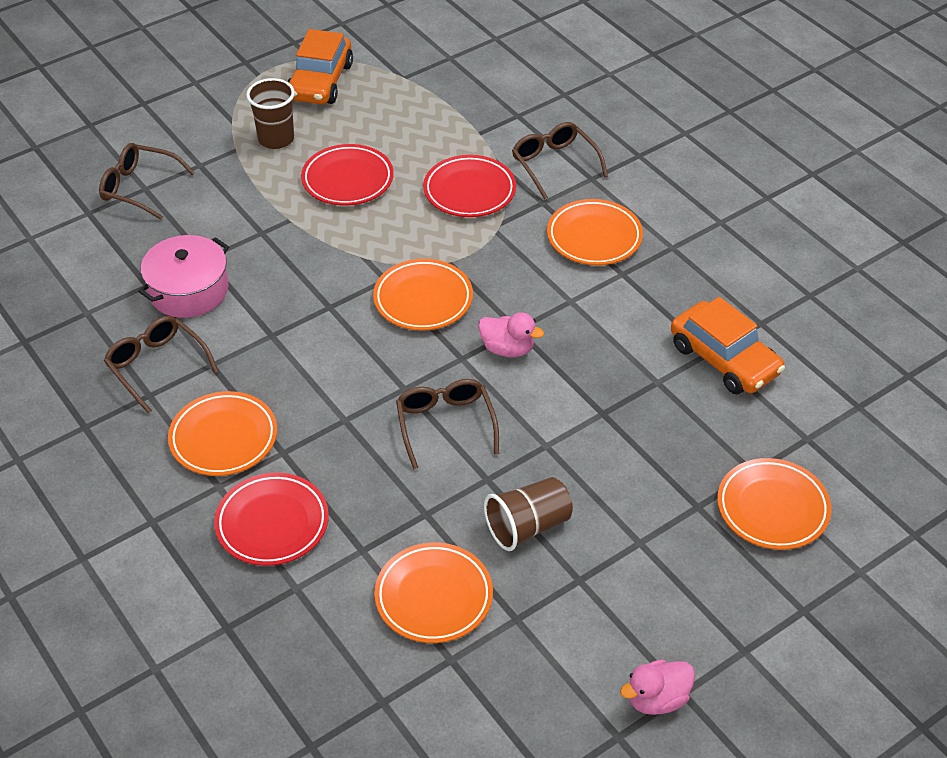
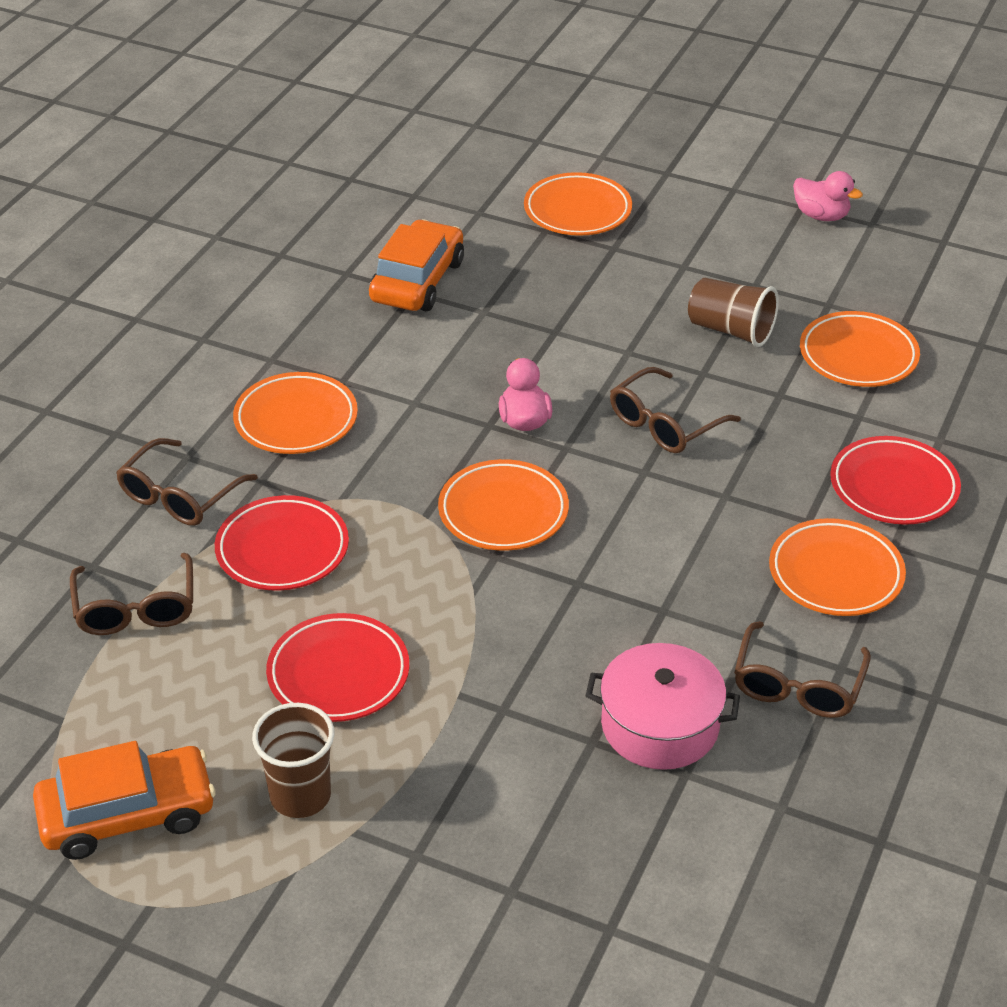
camera: 120 degrees left, 5 degrees down
(139, 187) = (515, 899): brown glasses -> brown glasses (136, 608)

